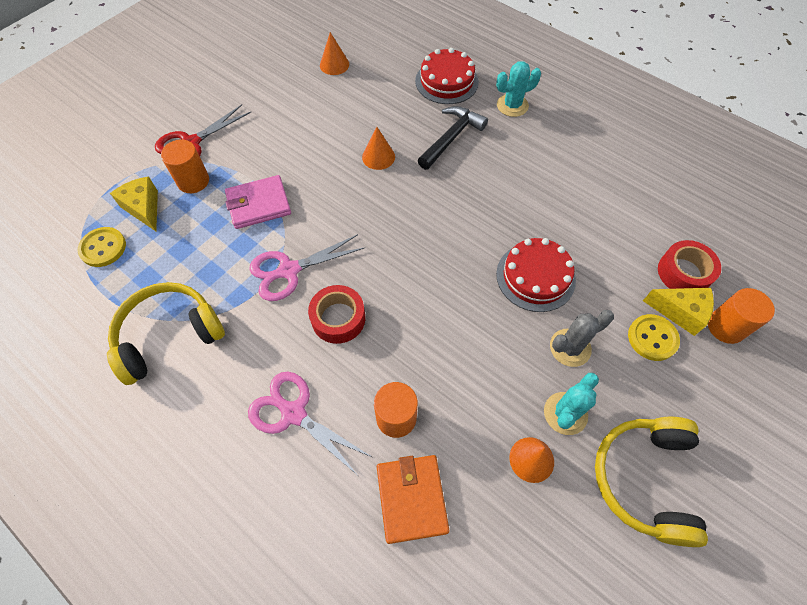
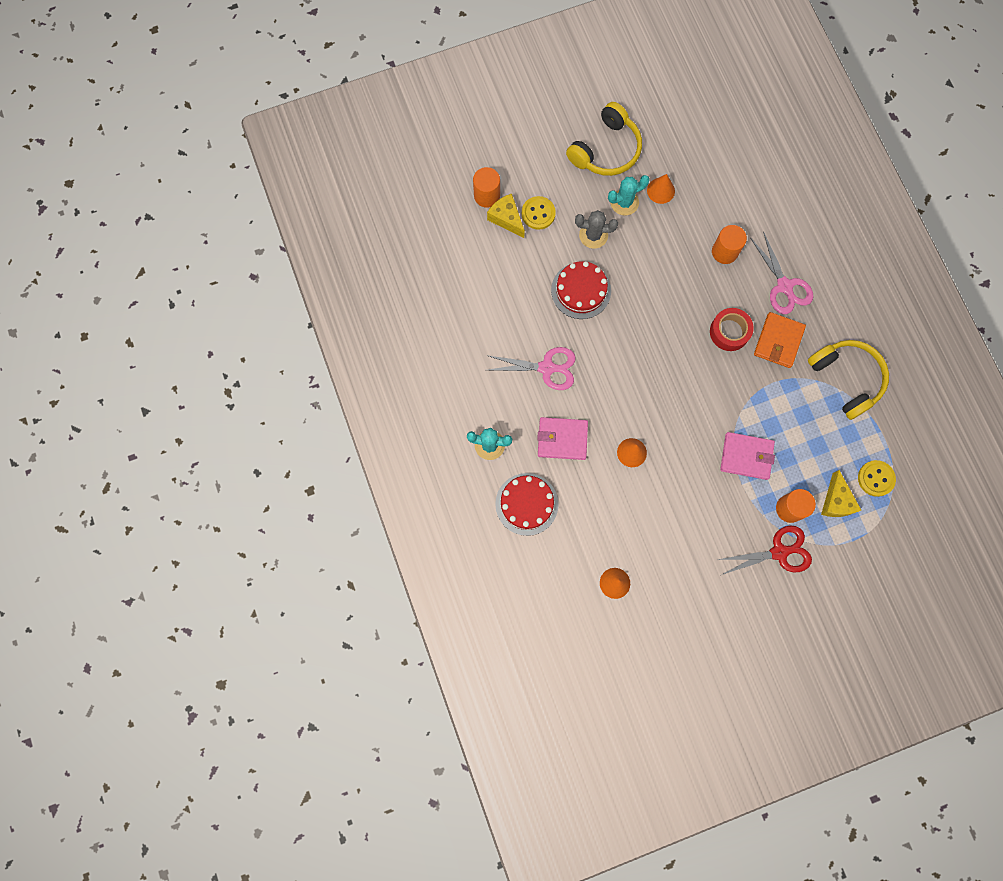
camera: 150 degrees left, 15 degrees up
(169, 336) = (846, 379): yellow headphones -> yellow headphones turned 120 degrees counterclockwise
(288, 271) = (747, 386): pink scissors -> pink scissors (547, 368)
(412, 498) = (738, 207): orange wallet -> orange wallet (778, 341)
(451, 138) = (562, 439): black hammer -> pink wallet
(683, 273) = (481, 240): red tape -> none

